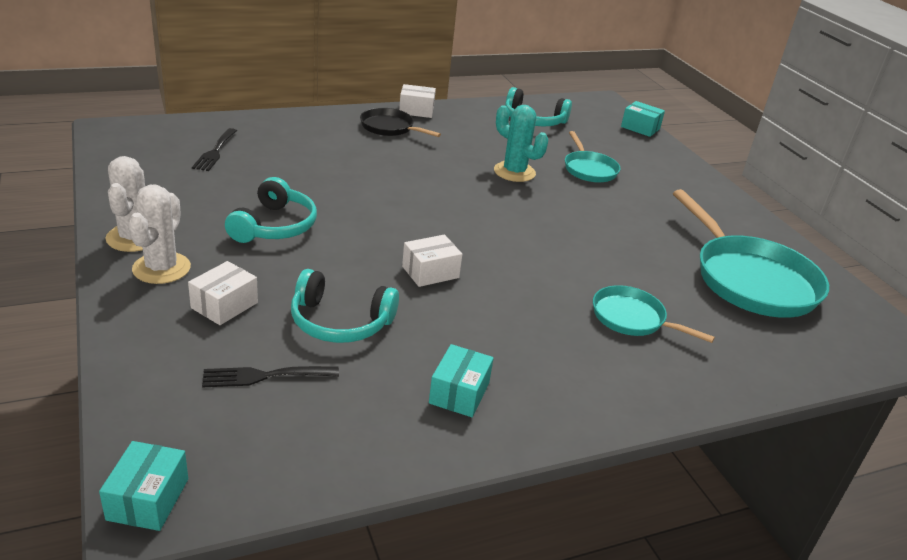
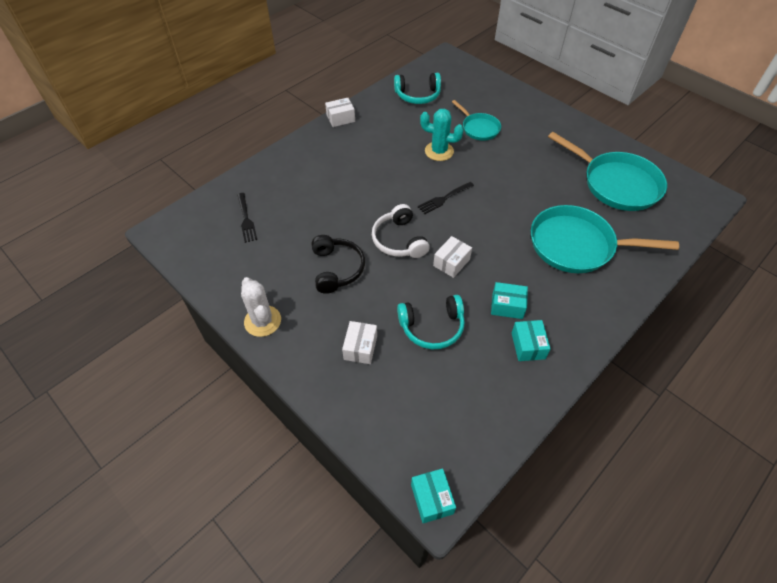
camera: 20 degrees left, 20 degrees up
(161, 268) = (301, 337): white cactus -> none
(264, 376) = (423, 388): black fork -> black fork (444, 199)
(274, 226) = (337, 269): turquoise headphones -> black headphones
(381, 229) = (399, 240): none -> white headphones
(389, 128) = (336, 144): black pan -> none
(632, 318) = (576, 245): turquoise pan -> turquoise pan, size x1.85
(640, 128) = (483, 73): turquoise box -> turquoise box (507, 306)

